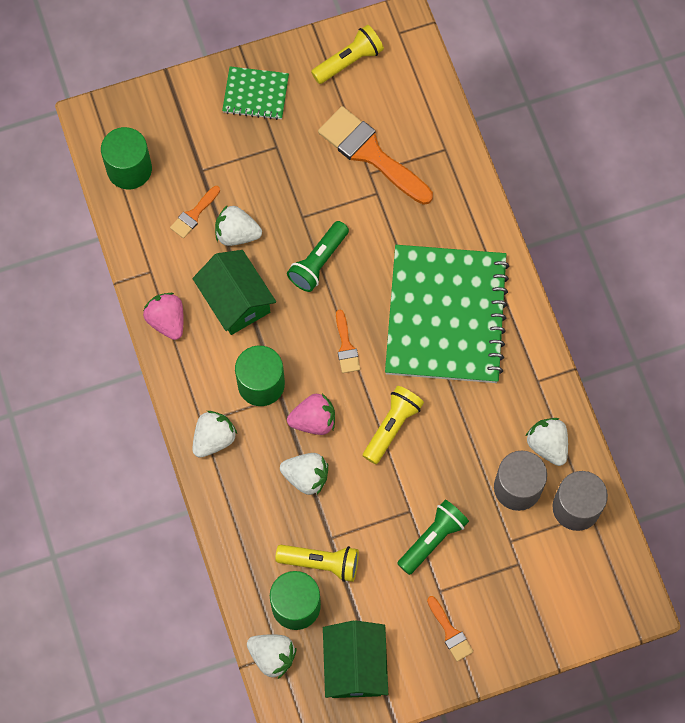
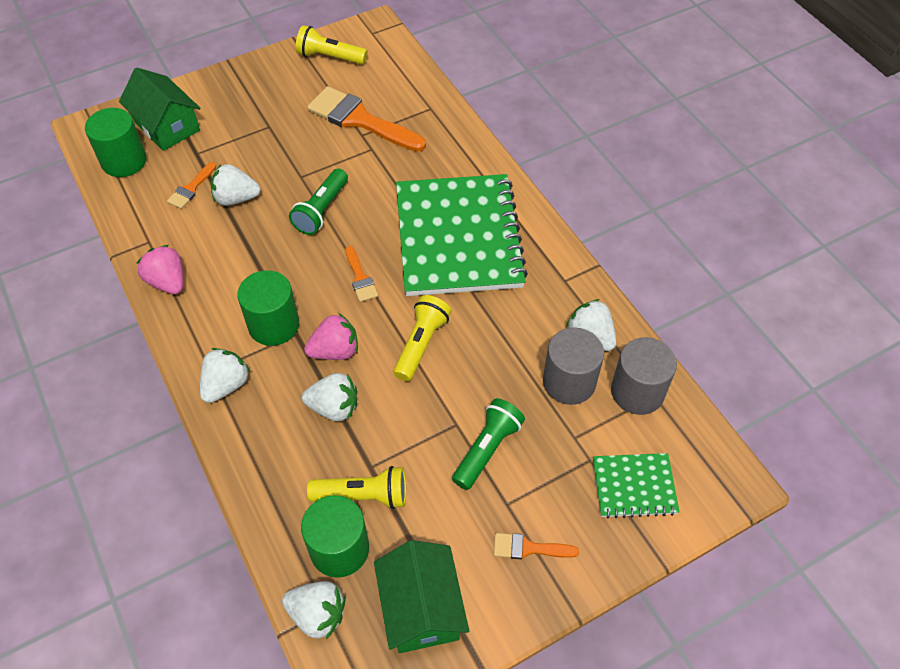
camera: 10 degrees left, 15 degrees down
(236, 300) = (240, 254): green house -> green house (167, 126)
(255, 94) = (245, 90): green notebook -> green notebook (634, 486)
(349, 61) = (329, 57): yellow flashlight -> yellow flashlight turned 120 degrees counterclockwise
(450, 632) = (528, 548): orange brush -> orange brush turned 135 degrees clockwise

